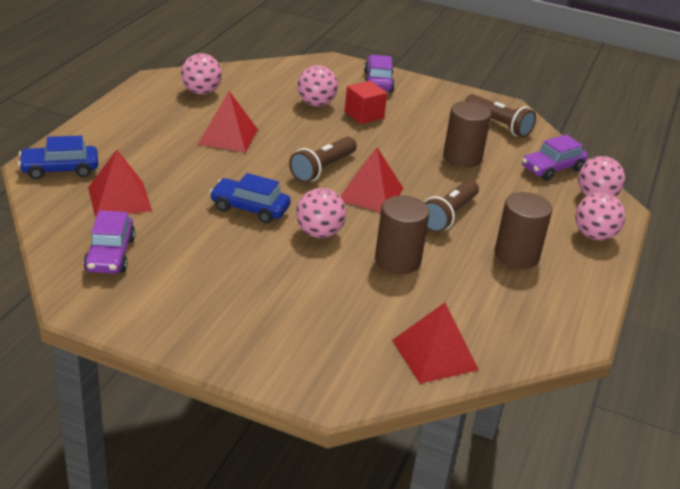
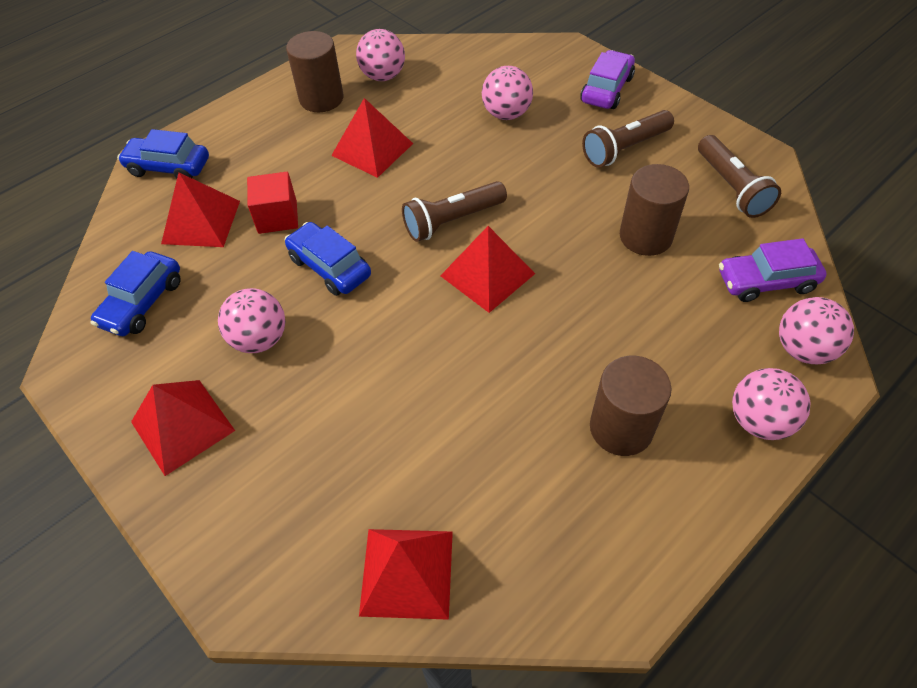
camera: 30 degrees right, 20 degrees up
(110, 254) = (143, 302): purple car -> blue car
(207, 317) = (182, 426): none -> red pyramid
(319, 233) = (386, 325): pink ball -> pink ball (260, 339)
(364, 115) = (556, 141): red cube -> red cube (277, 217)
(397, 260) = (455, 395): brown cylinder -> brown cylinder (321, 98)
(448, 215) = (567, 334): brown flashlight -> brown flashlight (624, 149)

